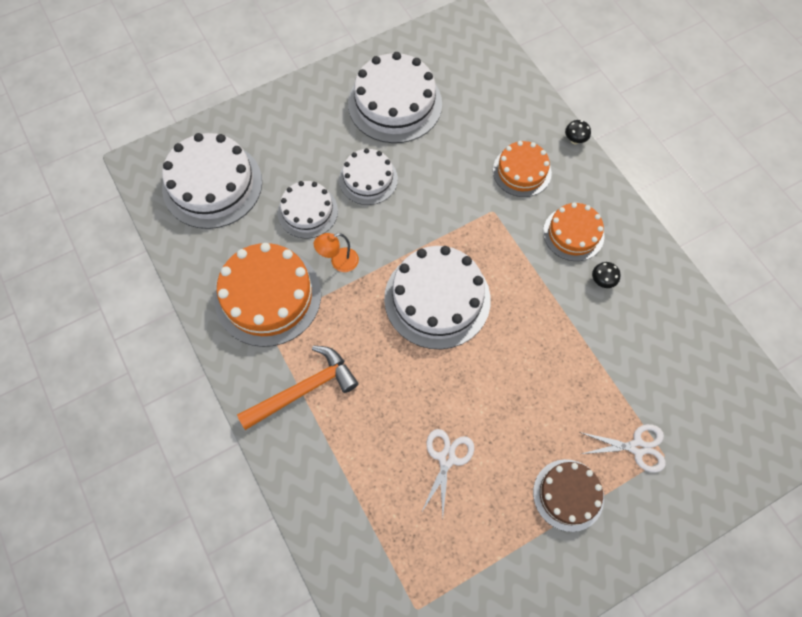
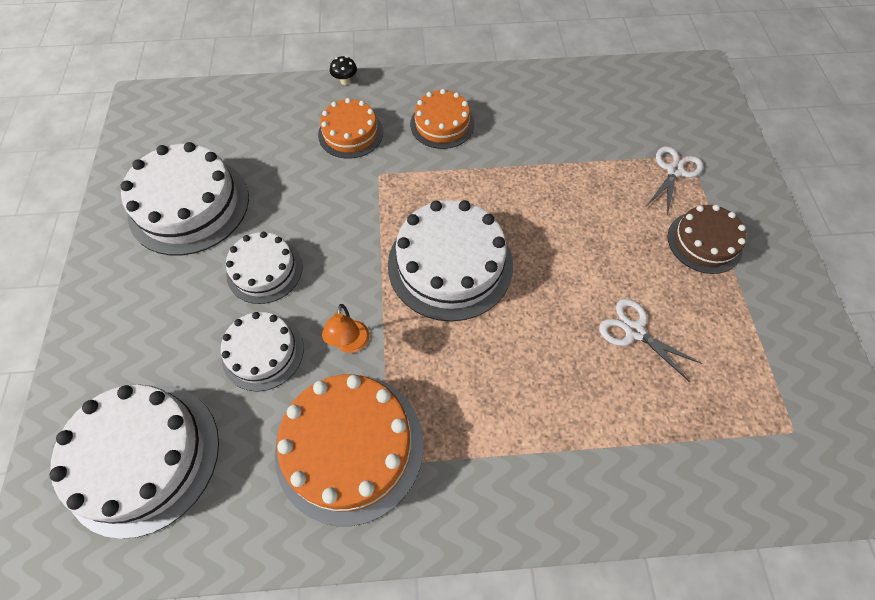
camera: 65 degrees left, 5 degrees down
(304, 389) = (495, 451): orange hammer -> none
(602, 281) = (502, 125): black mushroom -> none

